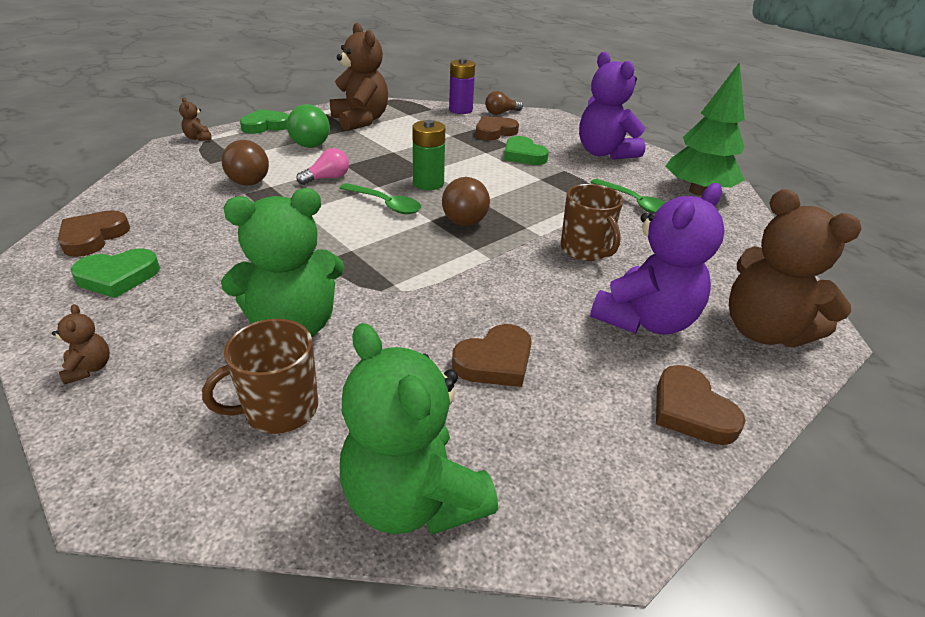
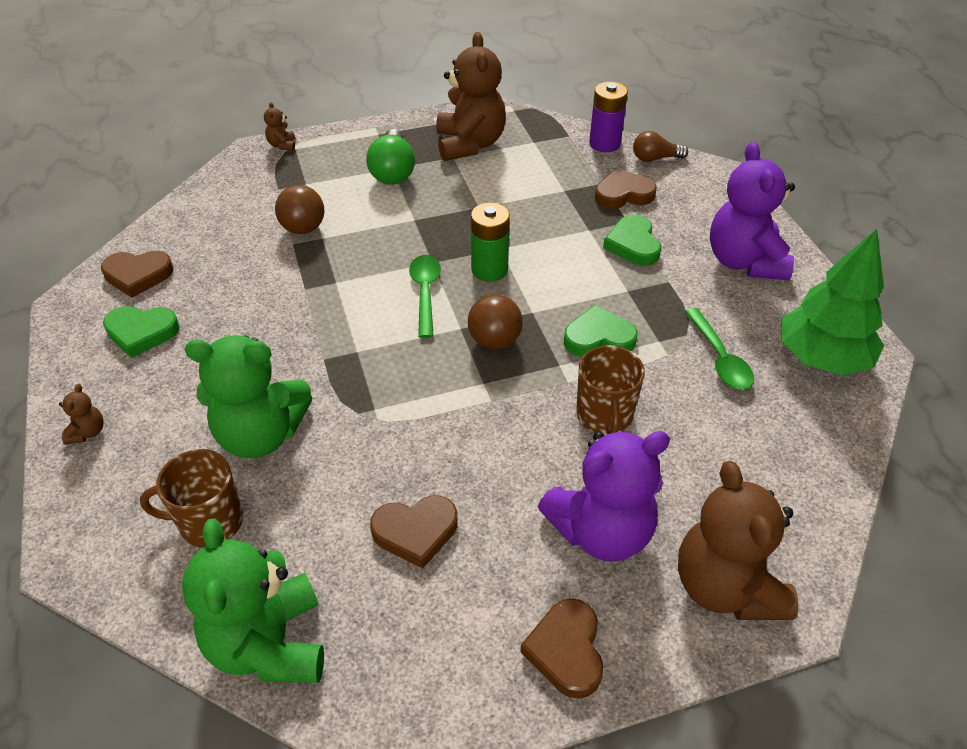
camera: 25 degrees right, 10 degrees up
(93, 237) = (138, 275): brown heart -> brown heart turned 135 degrees counterclockwise
(266, 126) = (359, 136): green heart -> green heart (598, 338)
(327, 178) = (384, 238): pink light bulb -> none
(385, 204) = (425, 293): green spoon -> green spoon turned 150 degrees counterclockwise

